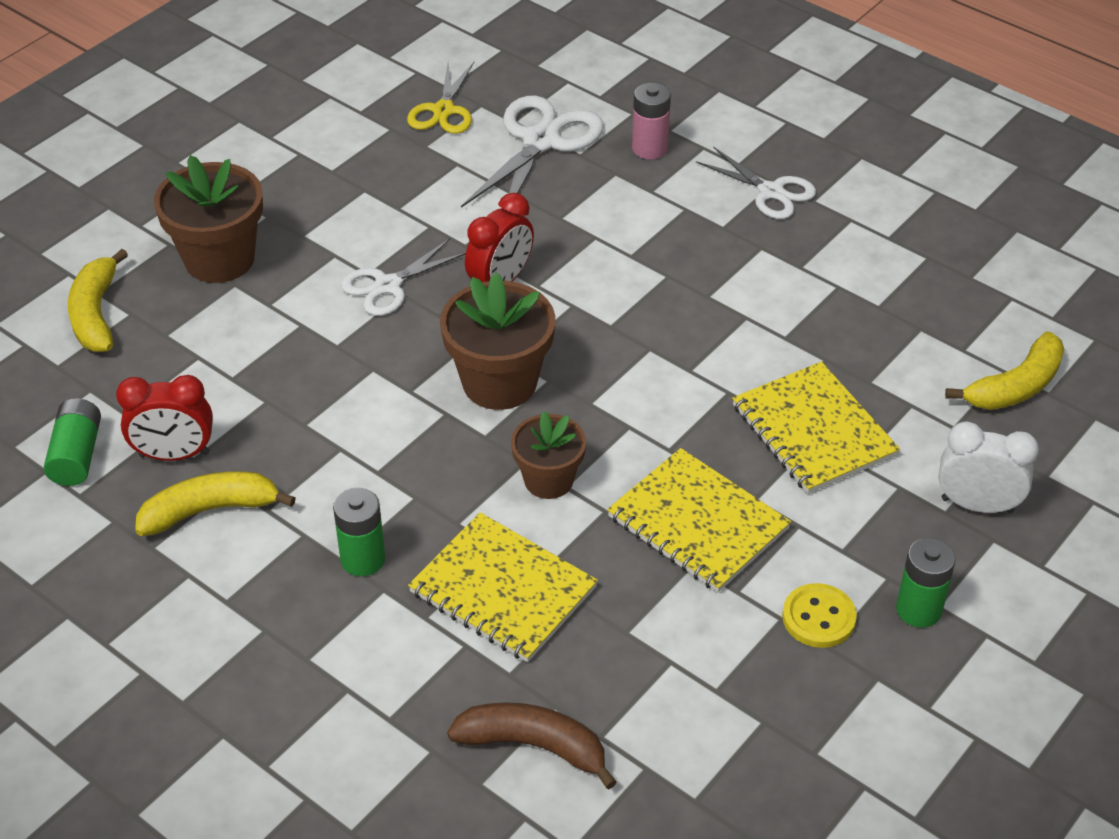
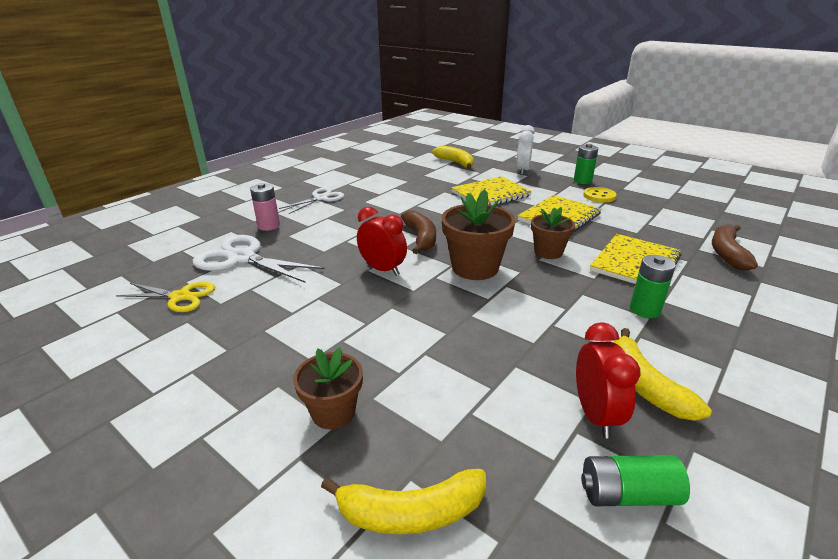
camera: 90 degrees left, 15 degrees down
(219, 259) = (333, 412): brown flower pot -> brown flower pot, size x0.63
(388, 285) = (381, 313): white scissors -> none
(605, 323) = (421, 238): none -> brown banana

